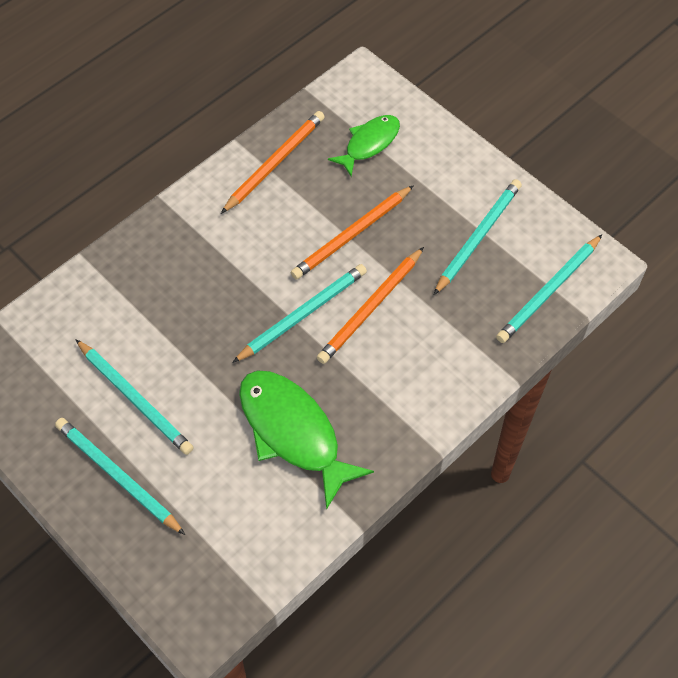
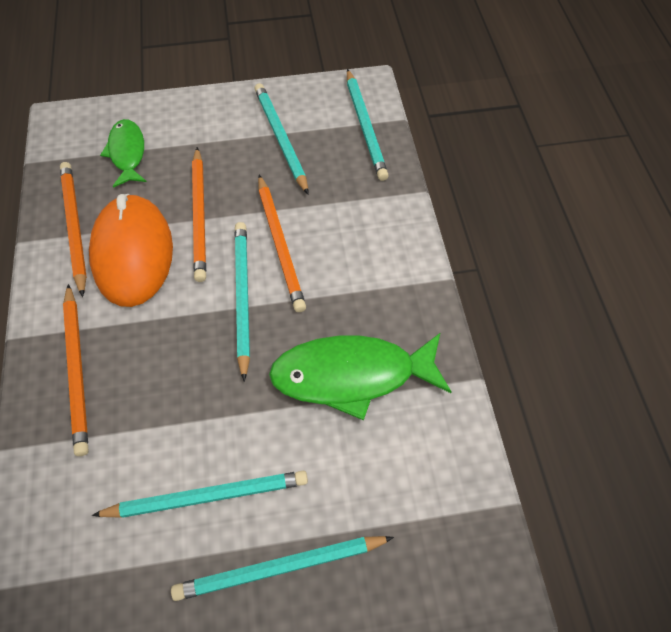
camera: 55 degrees left, 0 degrees up
(166, 254) = (77, 370): none -> orange pencil
(283, 216) = (133, 253): none -> orange mouse

